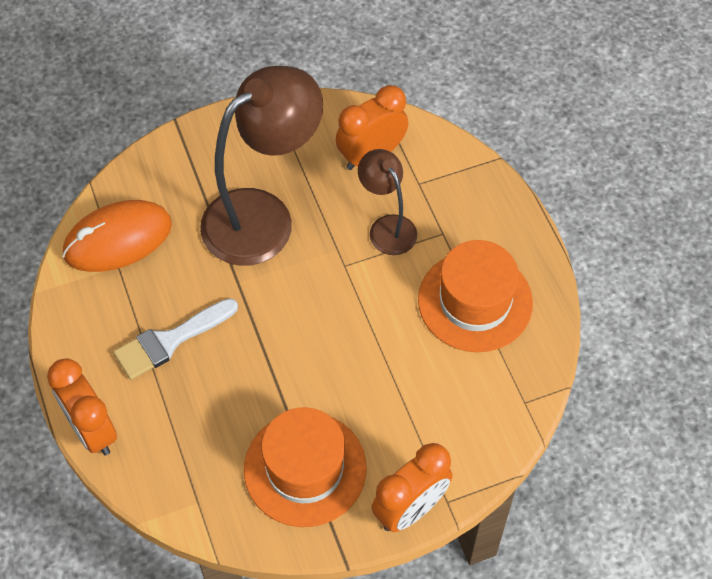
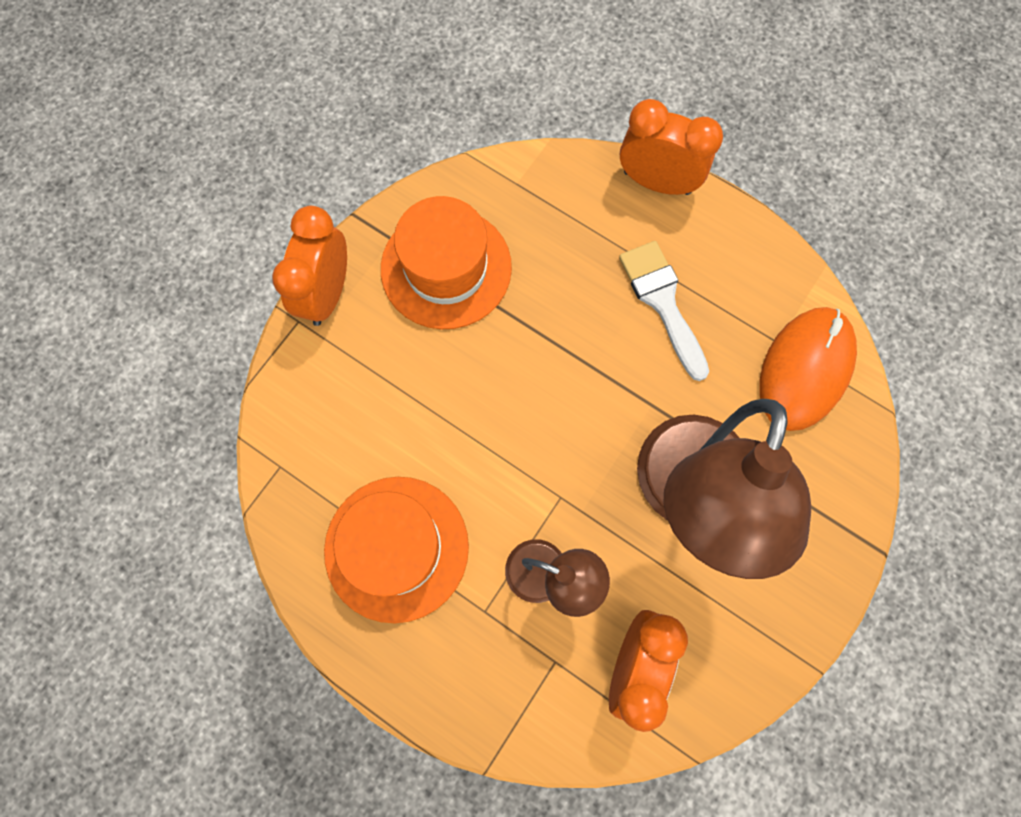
camera: 145 degrees right, 15 degrees up
(169, 341) = (662, 302): white brush -> white brush turned 45 degrees counterclockwise

